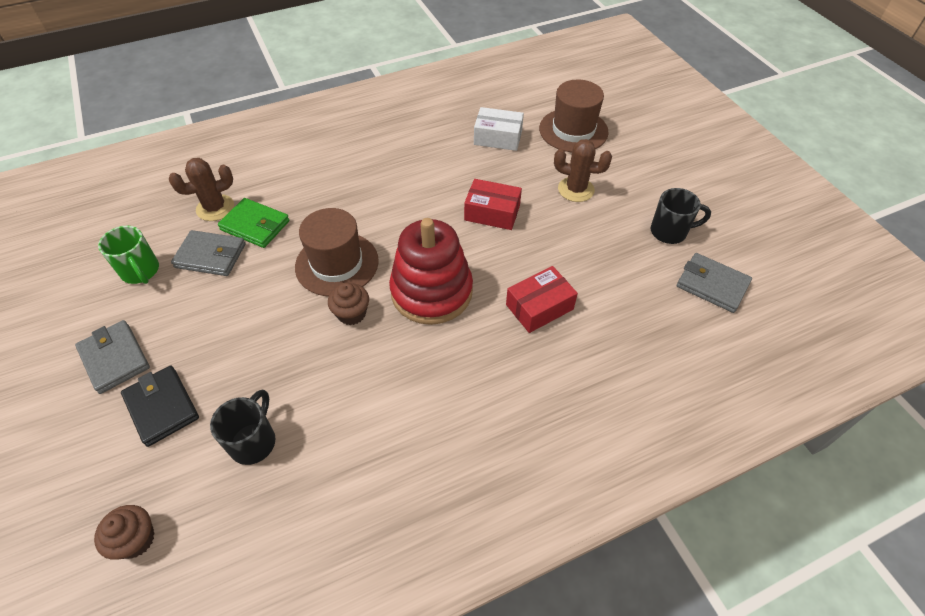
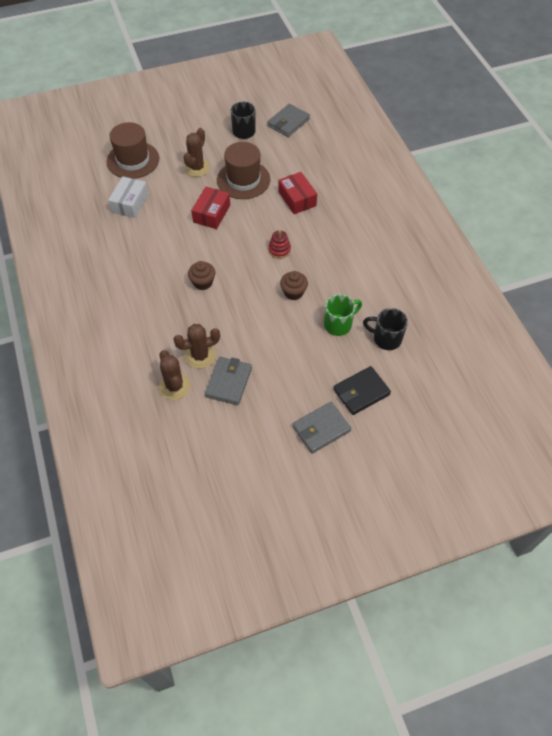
camera: 85 degrees left, 5 degrees up
(136, 539) = (447, 390): brown cupcake -> brown cupcake (203, 282)
(141, 272) = (239, 428): green mug -> green mug (339, 324)
(255, 225) = (200, 356): green wallet -> brown cactus
(337, 264) = (248, 302): brown hat -> brown hat (243, 180)
(431, 292) = (279, 250): red stacking toy -> red stacking toy, size x0.41

